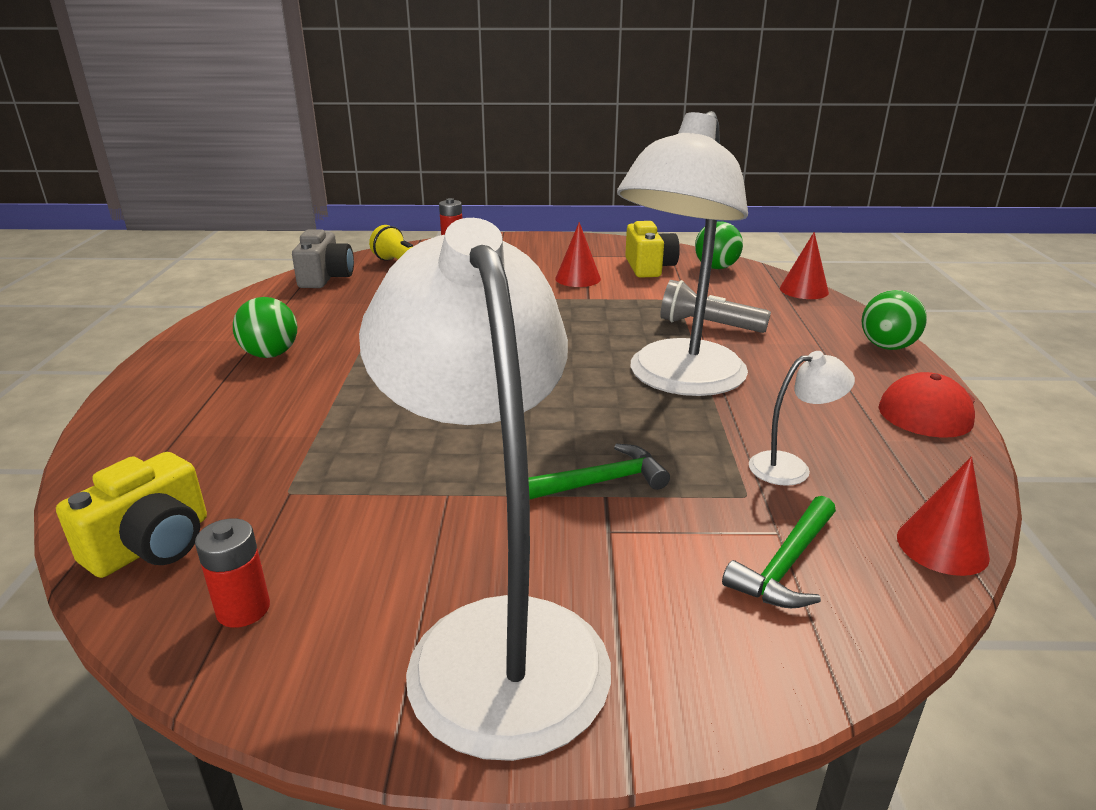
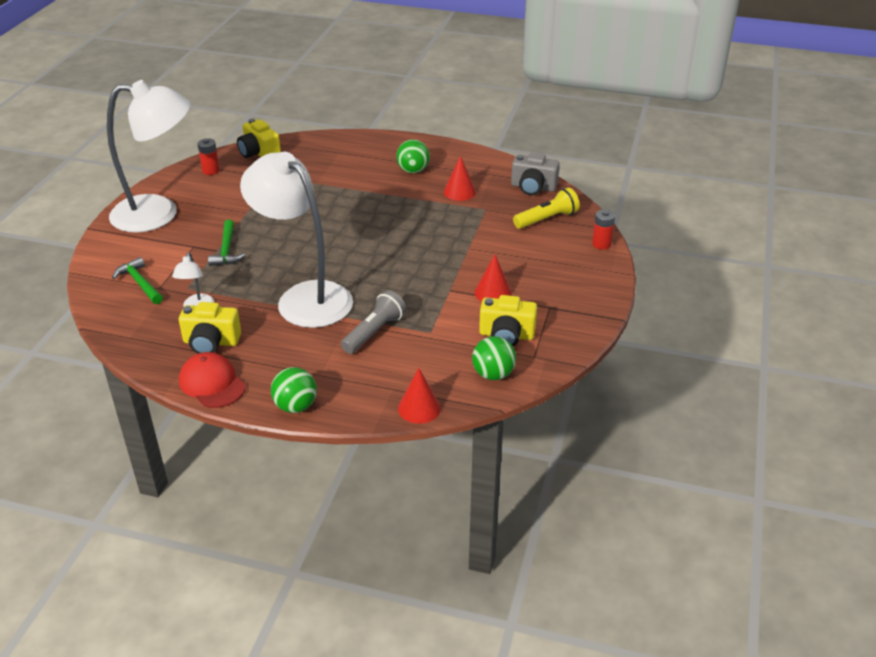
camera: 105 degrees right, 10 degrees up
(853, 431) = (211, 342): none -> yellow camera
(942, 546) = (115, 329): red cone -> red cone (459, 192)

